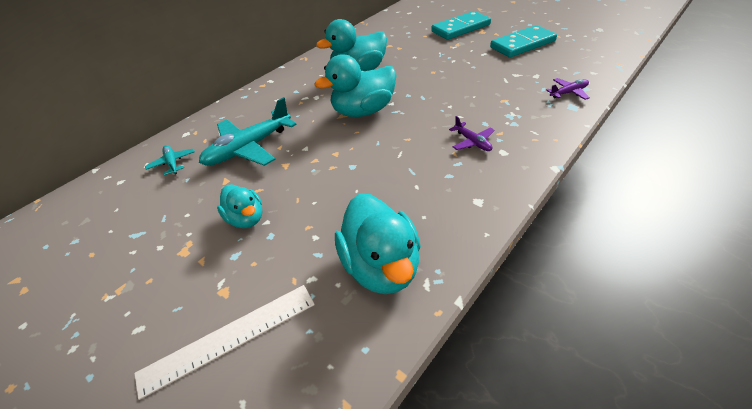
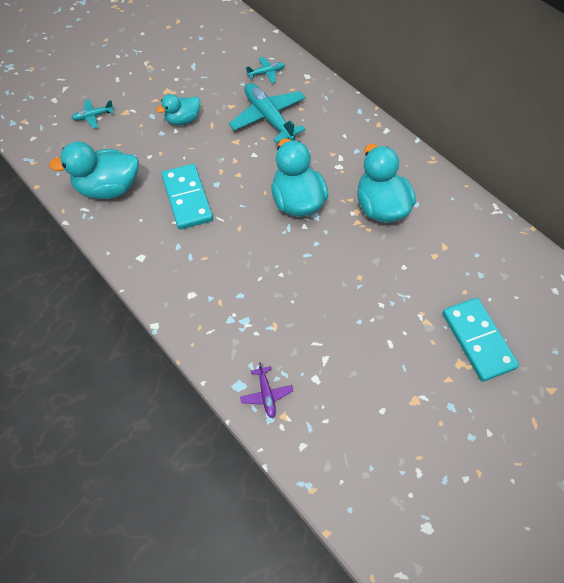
camera: 95 degrees right, 15 degrees up
(229, 337) = (93, 116): white ruler -> turquoise plane
(472, 142) = (214, 275): purple plane -> none
(522, 44) = (403, 398): turquoise domino -> turquoise domino (187, 198)

